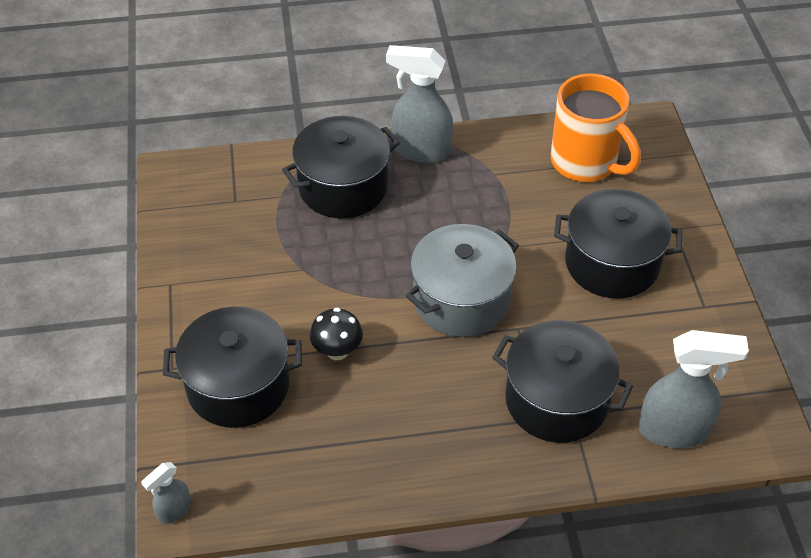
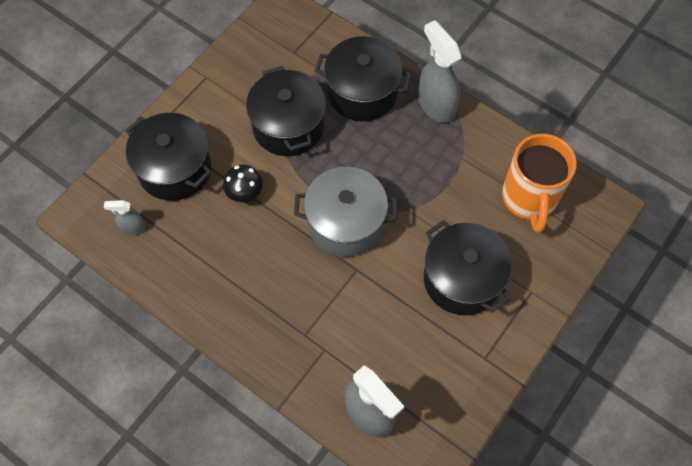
camera: 45 degrees right, 15 degrees up
(174, 510) = (74, 211): grey spray bottle -> grey spray bottle (133, 228)
(556, 400) = (326, 332): black pot -> black pot (288, 126)

